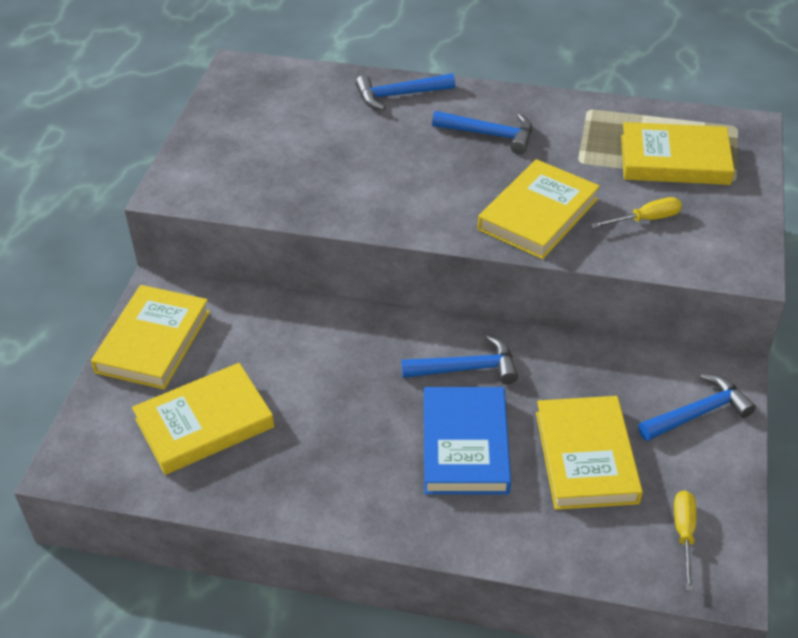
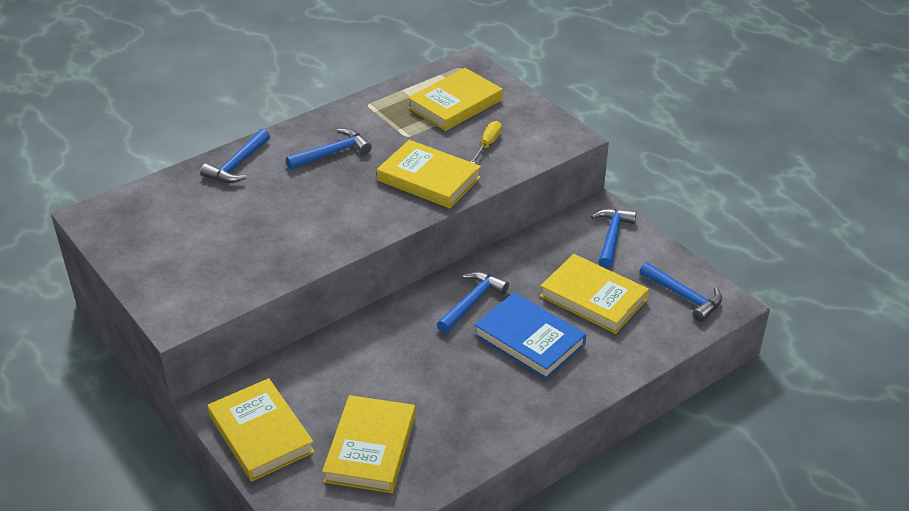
camera: 50 degrees left, 5 degrees down
(538, 214) = (429, 179): yellow book -> yellow book turned 45 degrees counterclockwise
(684, 534) = (683, 297): yellow screwdriver -> blue hammer

